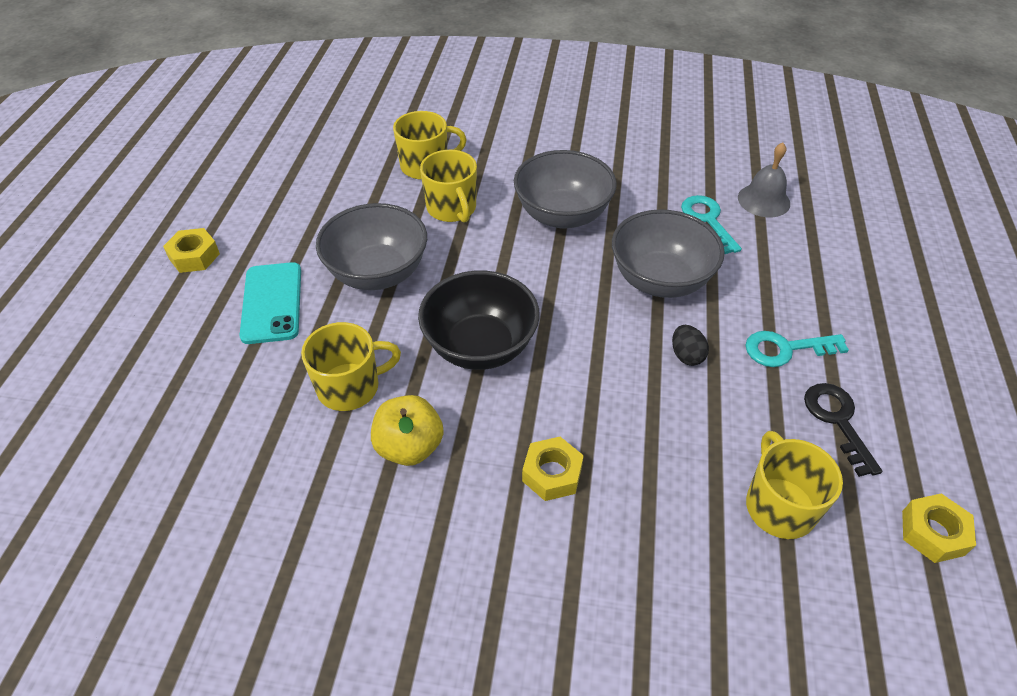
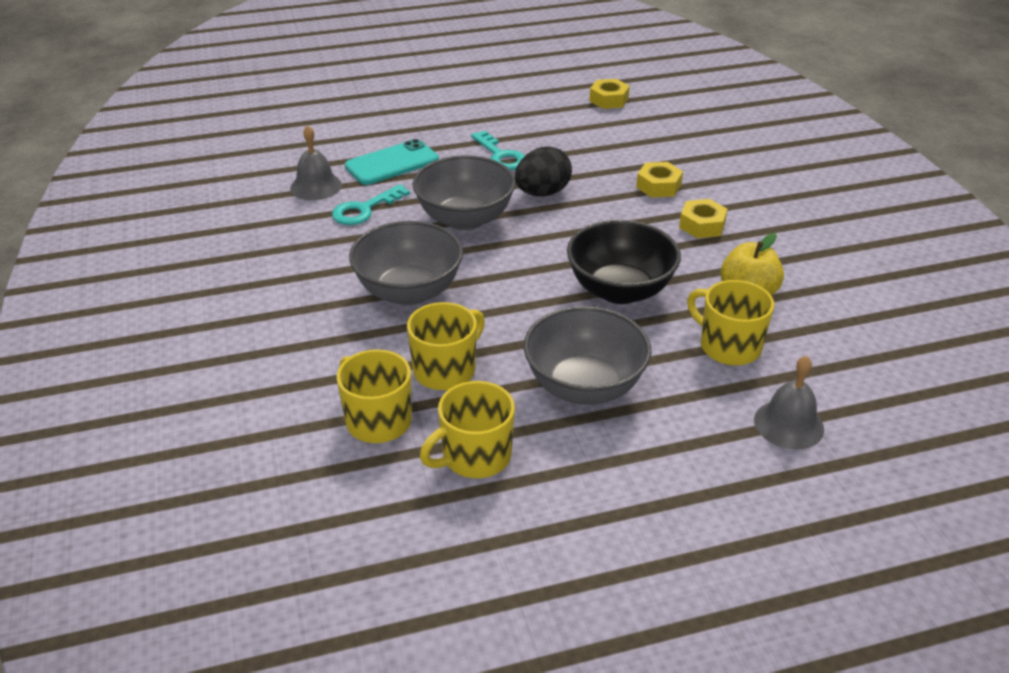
camera: 115 degrees left, 10 degrees down
(194, 256) = (680, 559): yellow nut -> yellow nut (658, 186)
(236, 376) = (788, 424): none -> grey bell
(272, 303) = (686, 446): turquoise phone -> turquoise phone (392, 163)
(686, 355) = (542, 193): black egg -> black egg, size x1.73
(779, 506) = (639, 143): yellow mug -> yellow mug (475, 457)
(837, 421) = (552, 132): black key -> none

